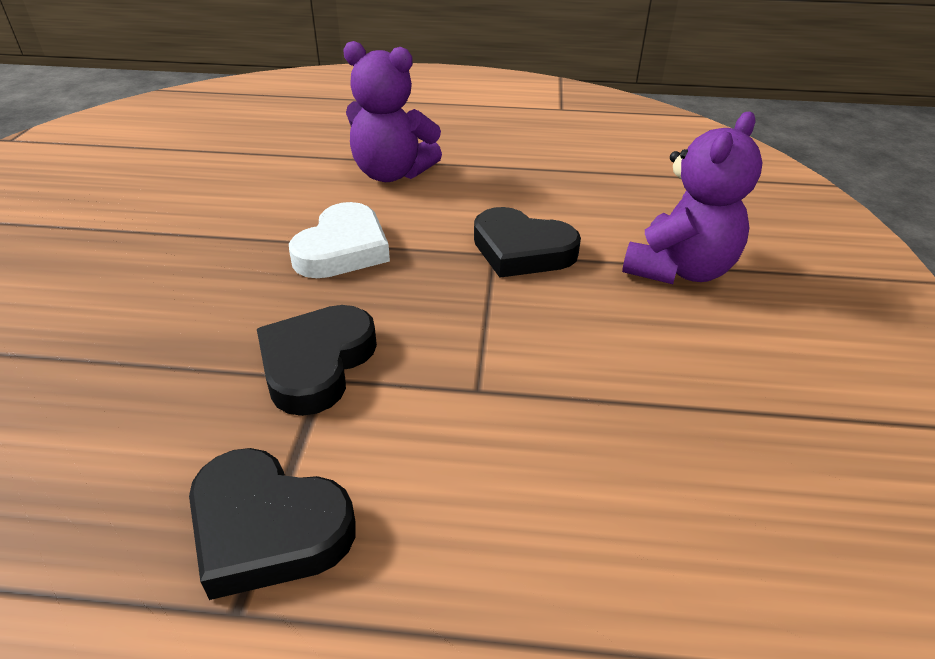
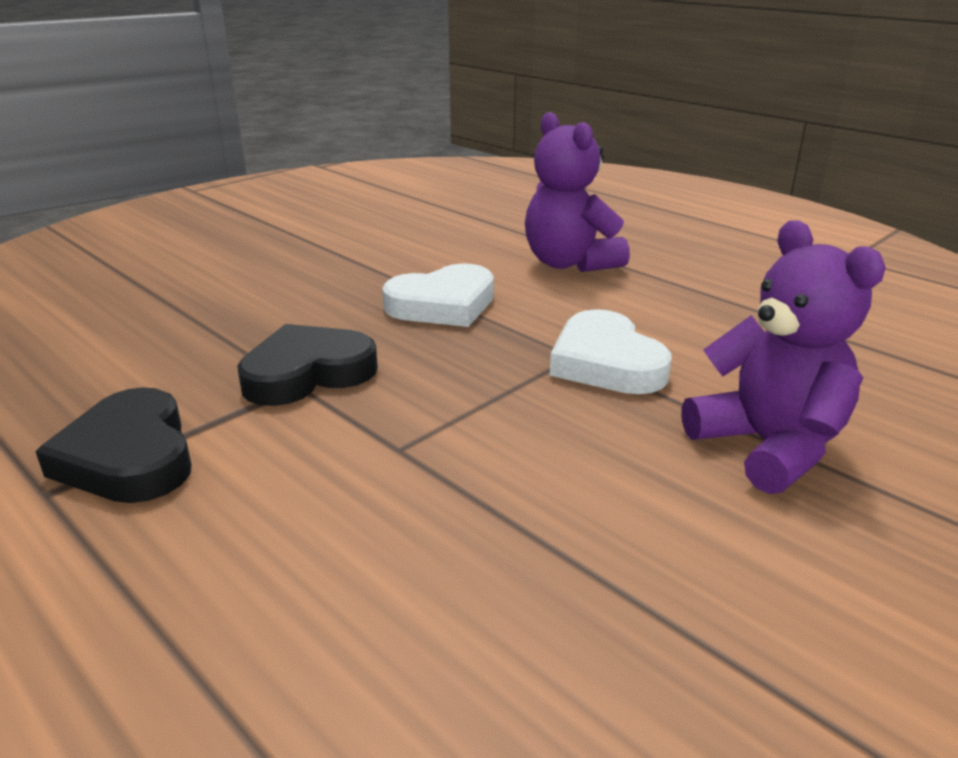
camera: 40 degrees right, 10 degrees down
(521, 250) = (606, 363): black heart -> white heart
(679, 270) = (768, 447): purple teddy bear -> purple teddy bear turned 105 degrees counterclockwise

